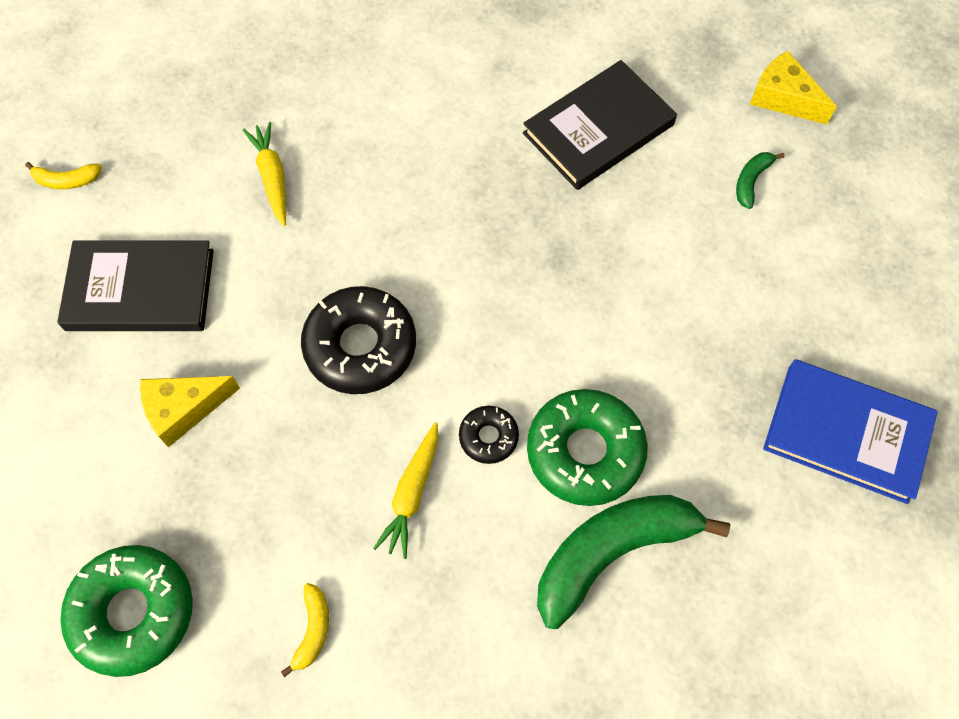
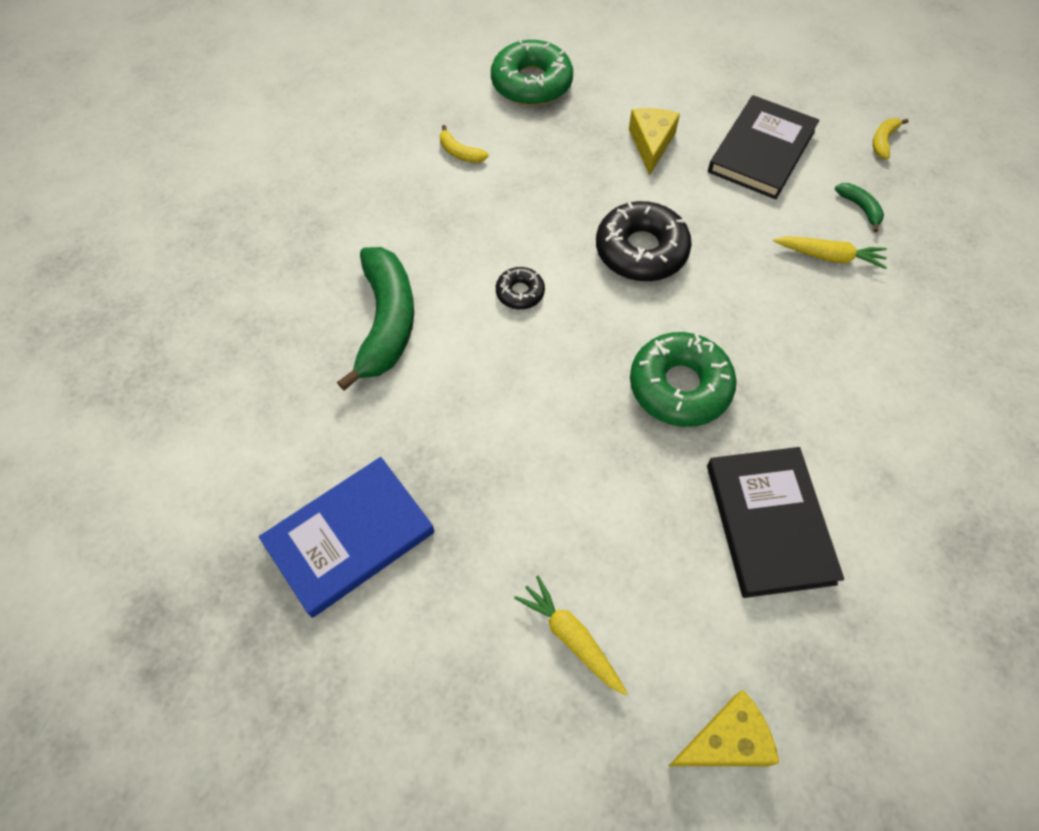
camera: 120 degrees right, 5 degrees down
(412, 493) = (510, 233): yellow carrot -> yellow carrot (571, 638)
(585, 452) = (468, 344): green donut -> green donut (679, 386)
(751, 181) = (637, 630): green banana -> green banana (860, 208)

